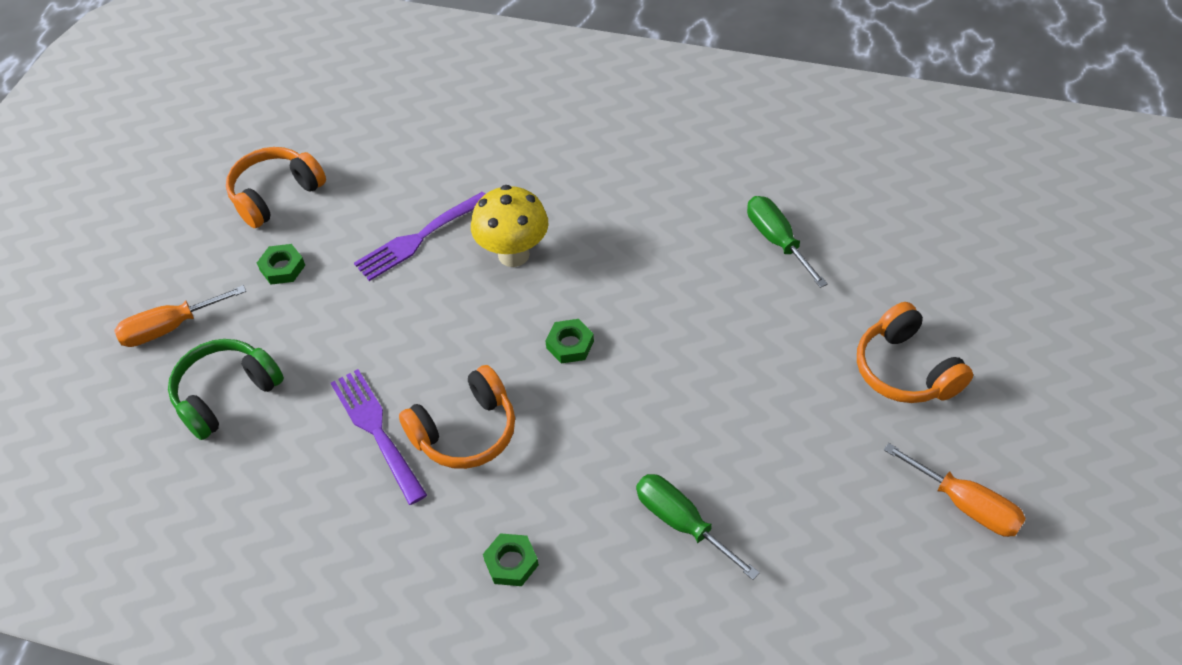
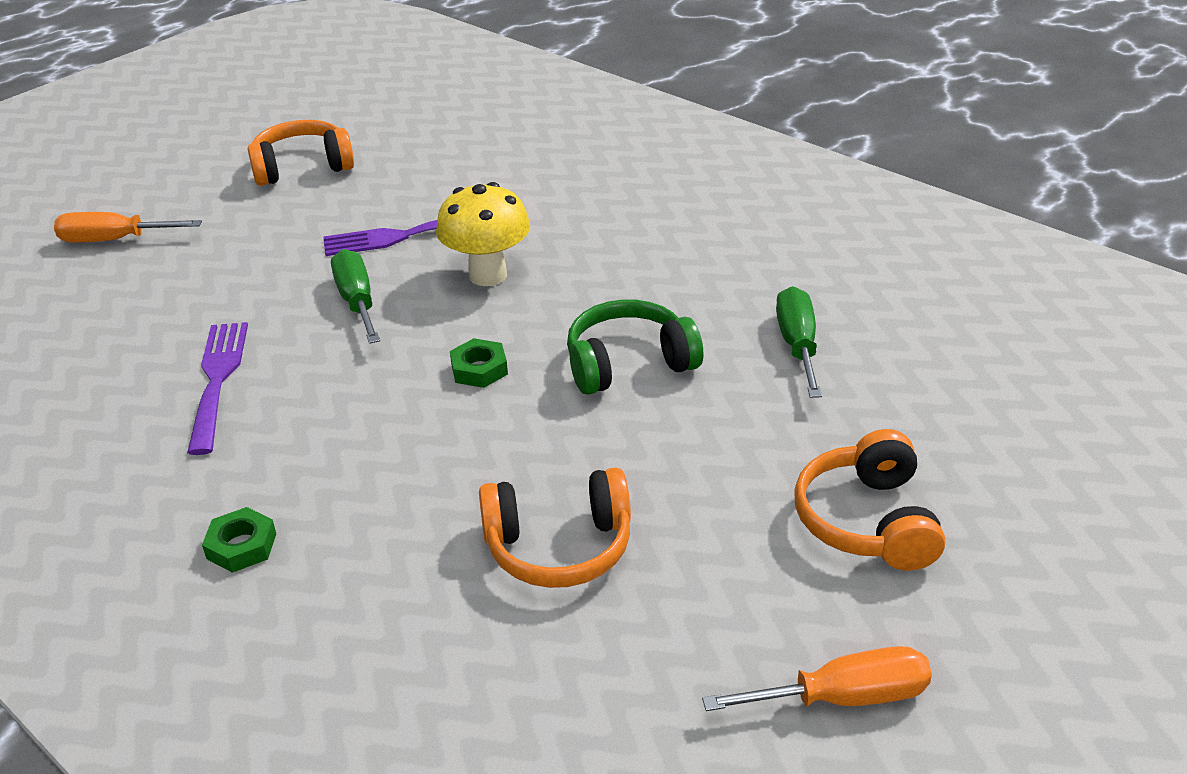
camera: 25 degrees right, 15 degrees down
(226, 394) = (111, 306): green headphones -> green headphones (629, 364)
(282, 268) = (255, 223): green nut -> none
(465, 431) = (303, 410): orange headphones -> orange headphones (559, 546)
(681, 523) = (460, 579): green screwdriver -> green screwdriver (357, 301)
(965, 505) = (843, 698): orange screwdriver -> orange screwdriver turned 75 degrees counterclockwise

